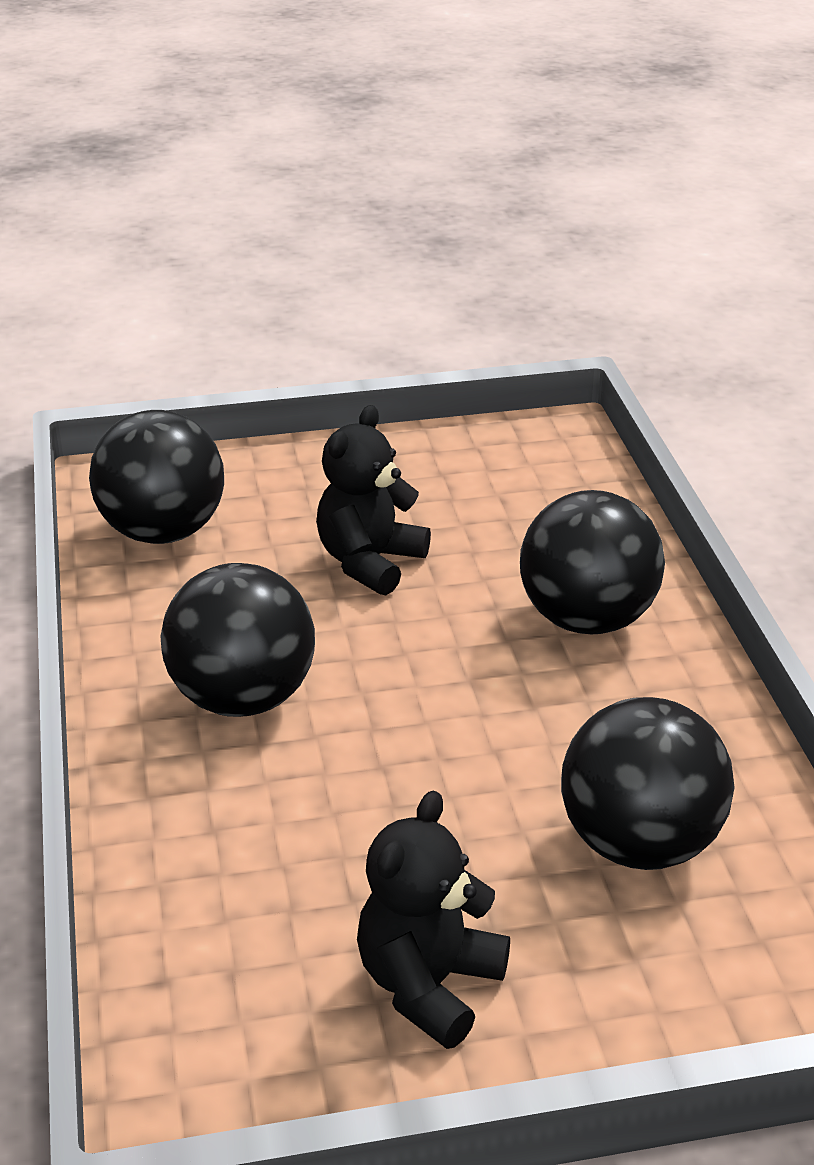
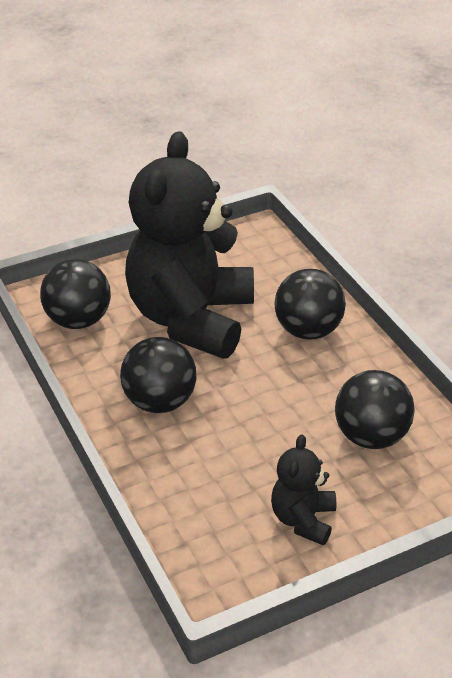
camera: 15 degrees left, 5 degrees up
(370, 562) = (191, 319): black teddy bear -> black teddy bear, size x2.31

